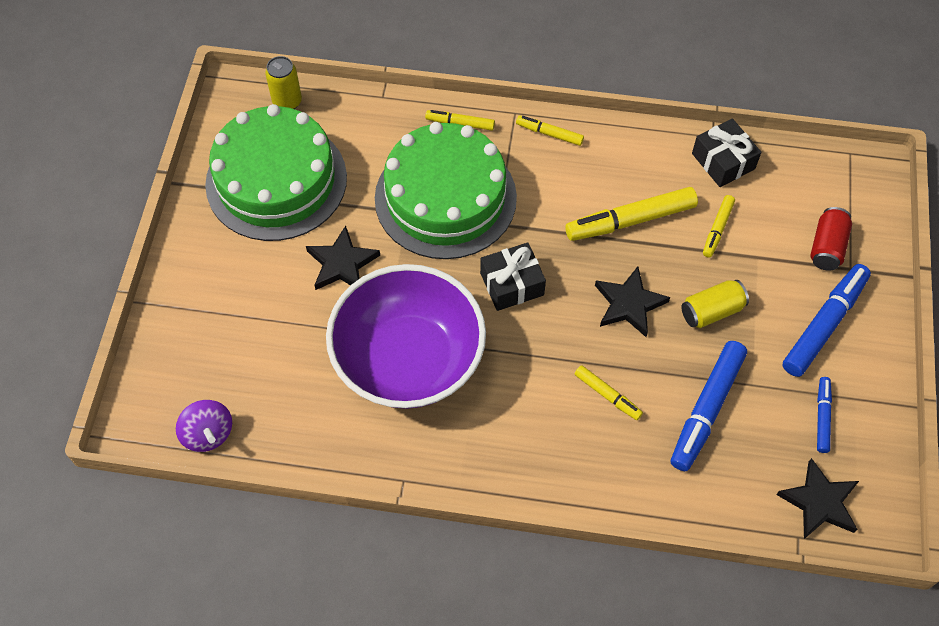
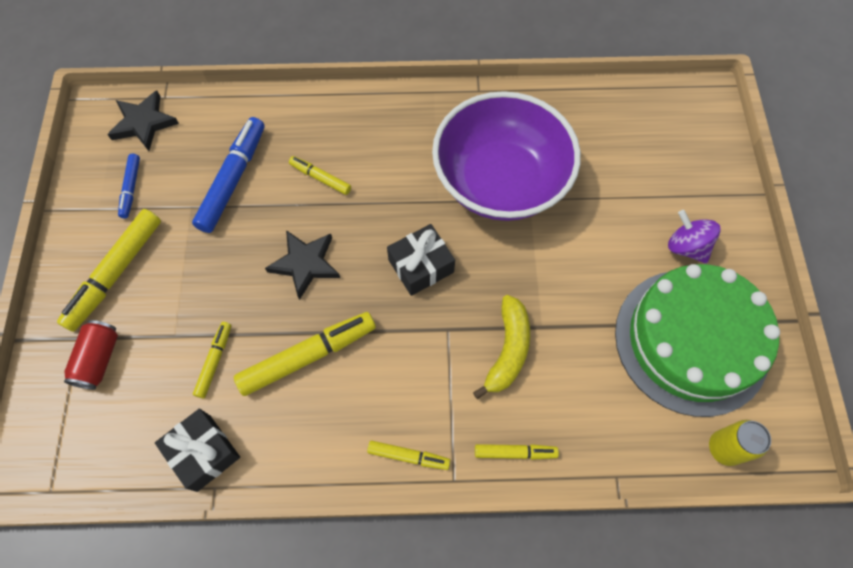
camera: 170 degrees right, 5 degrees up
(208, 434) = (645, 99): purple spinning top -> purple spinning top (686, 247)
(342, 263) = (589, 260): black star -> none
(445, 198) = (508, 350): green cake -> yellow banana
(711, 311) = (225, 269): yellow can -> none
(824, 324) = (116, 273): blue marker -> yellow marker

